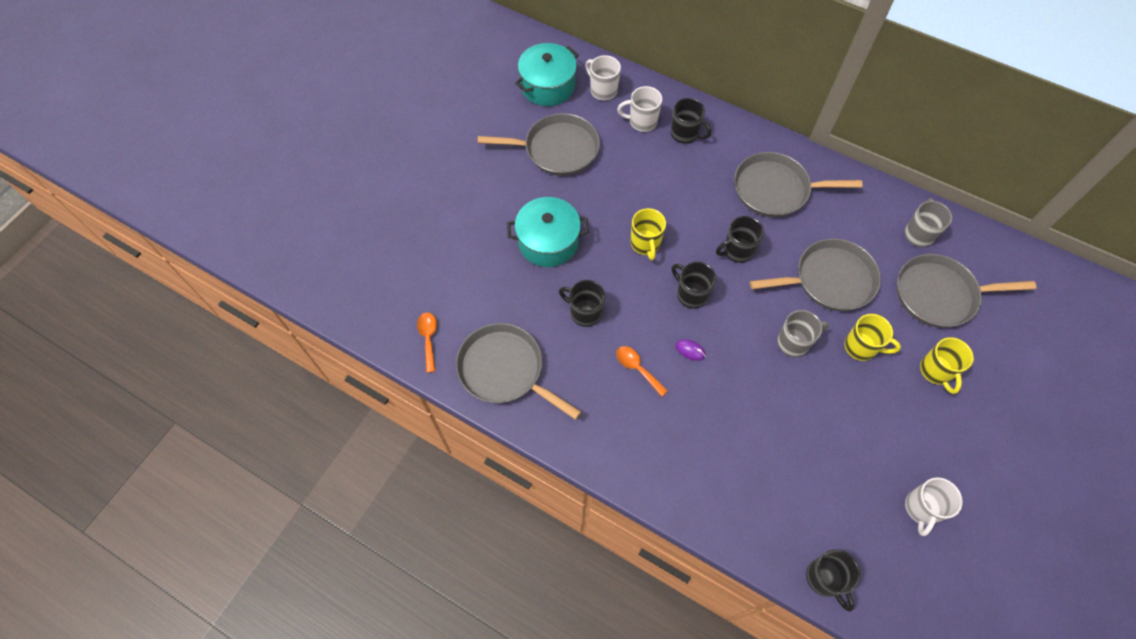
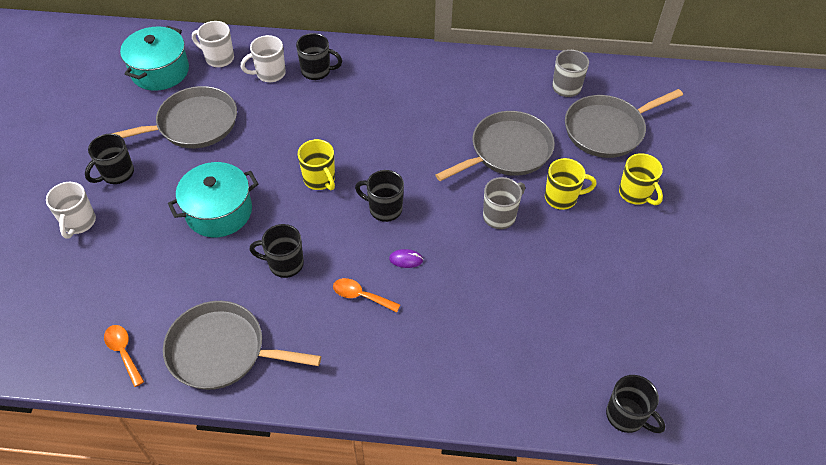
camera: 25 degrees left, 10 degrees down
(737, 251) = (411, 155): black mug -> black mug (117, 174)
(775, 189) = (422, 92): grey pan -> none
(921, 508) = (680, 315): white mug -> white mug (78, 223)

